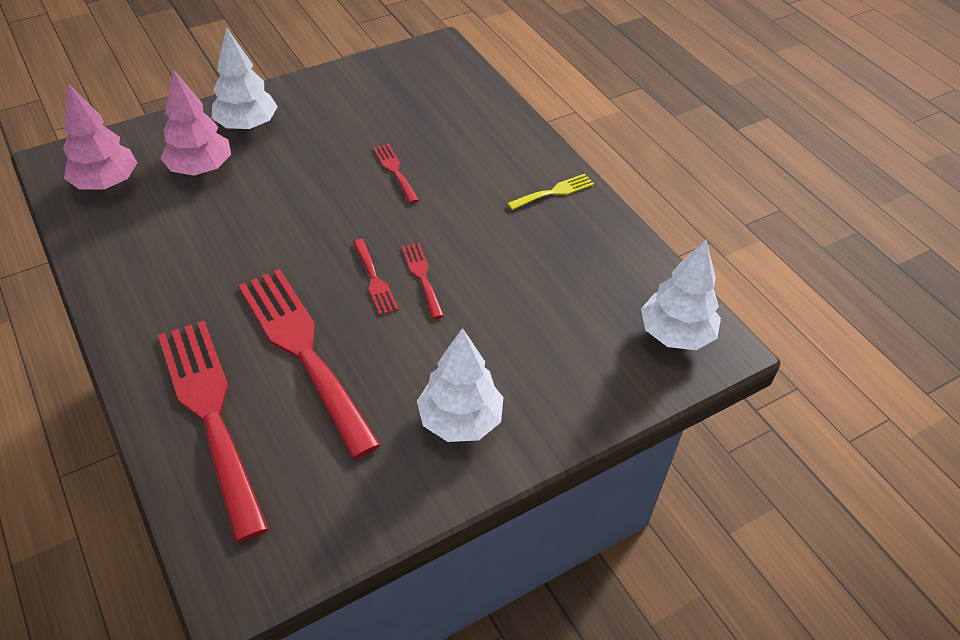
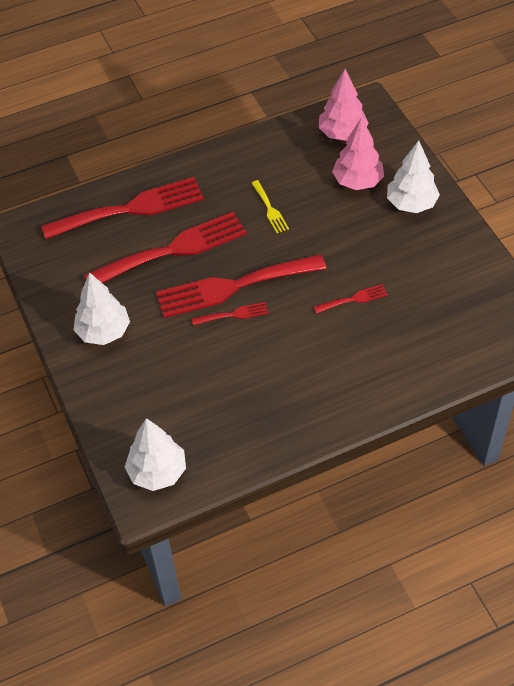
camera: 100 degrees right, 5 degrees up
(374, 280) = (233, 287): red fork -> red fork, size x2.28
(554, 192) = (324, 409): yellow fork -> yellow fork (270, 209)

